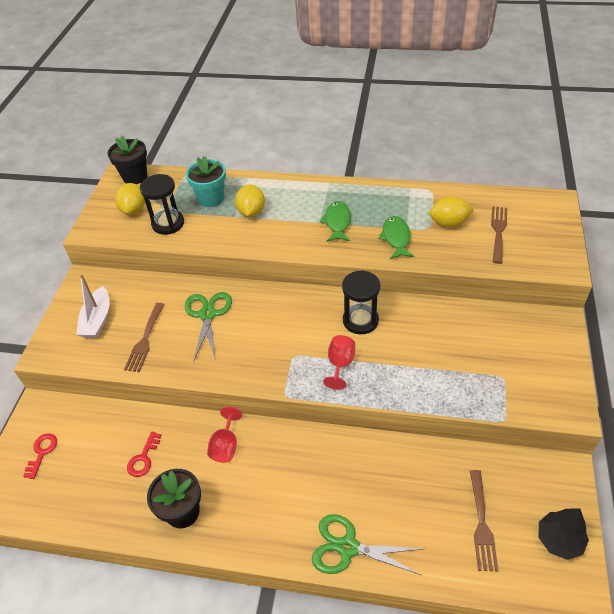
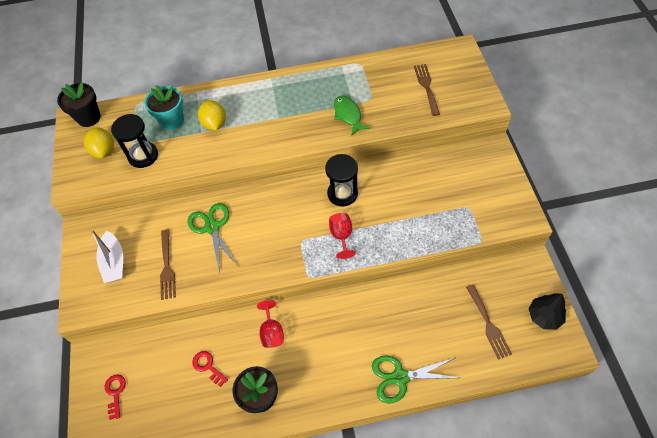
camera: 20 degrees left, 10 degrees up
(143, 458) = (207, 366): red key -> red key turned 135 degrees clockwise
(337, 222) = (293, 113): green fish -> none
(449, 223) = (385, 90): yellow lemon -> none

